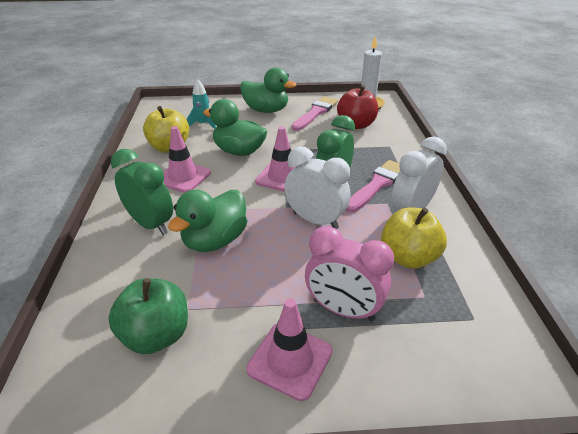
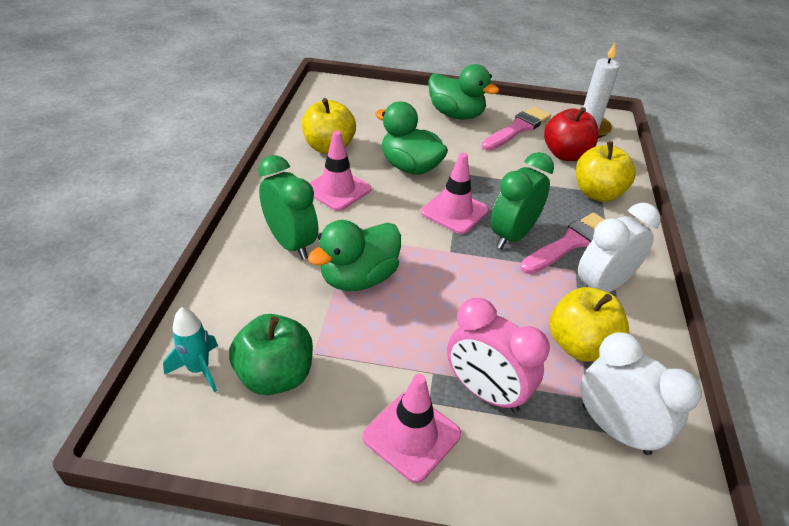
camera: 10 degrees right, 5 degrees up
(203, 124) = (374, 122): turquoise rocket -> turquoise rocket (199, 369)
(315, 220) = (481, 276): white clock -> white clock (615, 429)
(387, 147) = (597, 193): none -> yellow apple

